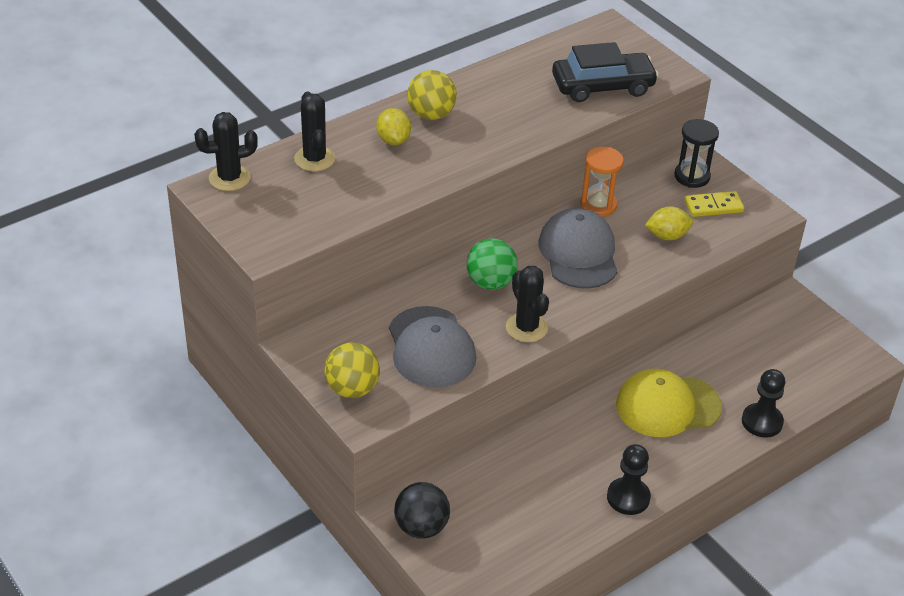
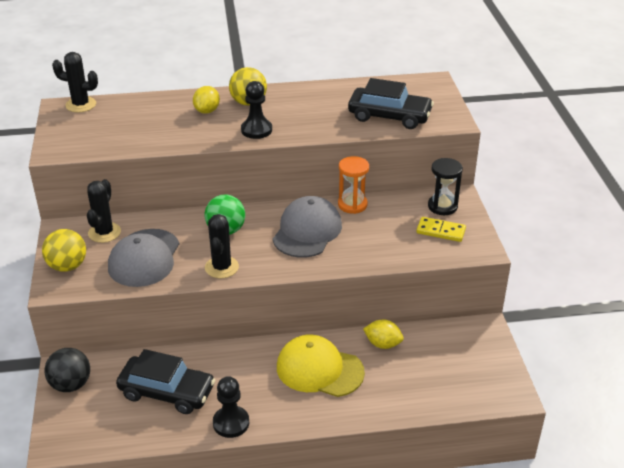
camera: 30 degrees right, 5 degrees down
(314, 159) = (144, 108): black cactus -> black cactus (104, 232)
(533, 492) = (167, 392): none -> black car
(667, 236) = (385, 240): yellow lemon -> yellow lemon (383, 344)
(762, 422) = (384, 408): black pawn -> black pawn (256, 130)

